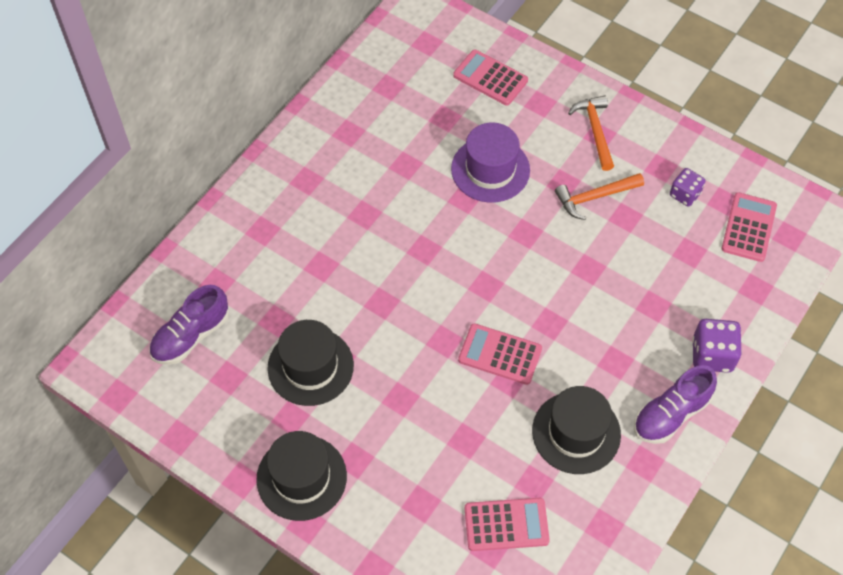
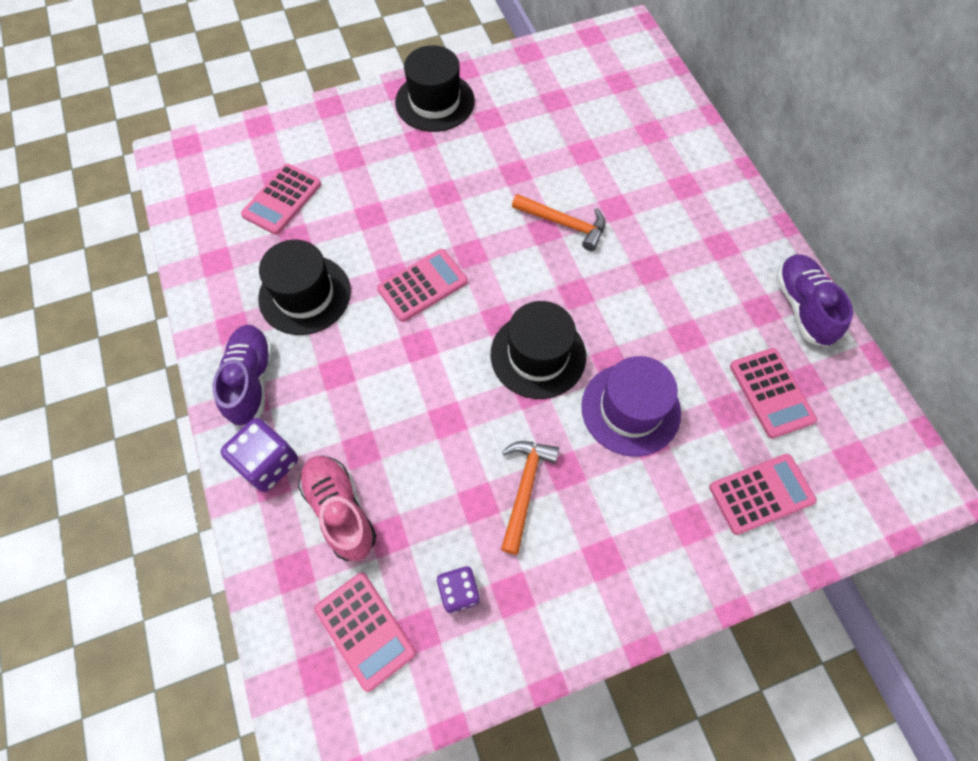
camera: 125 degrees right, 5 degrees up
(191, 336) = (611, 94): purple shoe -> purple shoe (802, 307)
(310, 366) = (522, 152): black hat -> black hat (538, 355)
(413, 101) = (771, 393): none -> pink calculator
(595, 131) = (612, 557): orange hammer -> orange hammer (563, 223)
(700, 289) = (340, 510): none -> pink shoe

